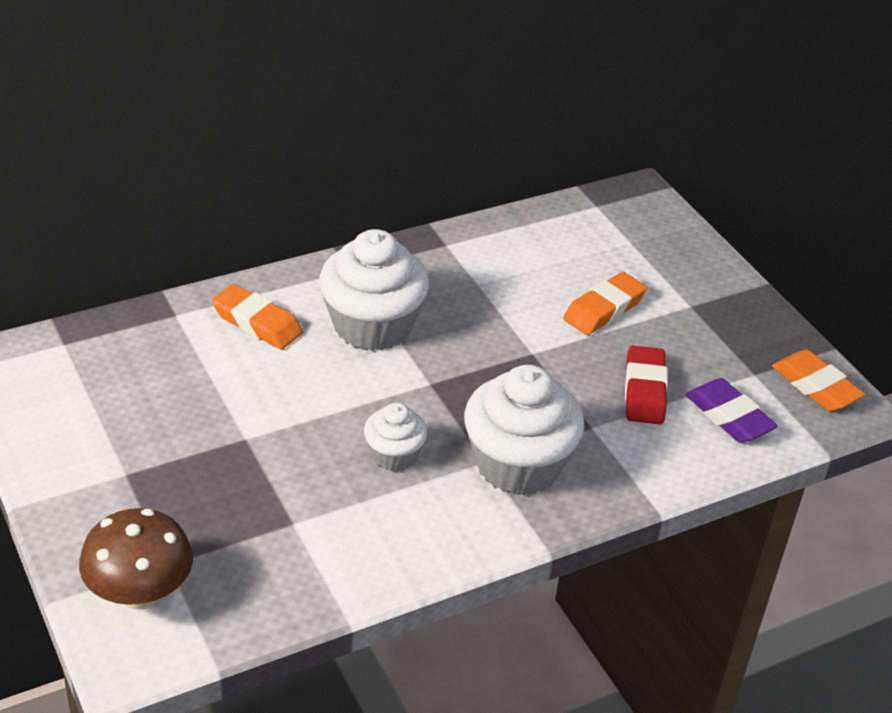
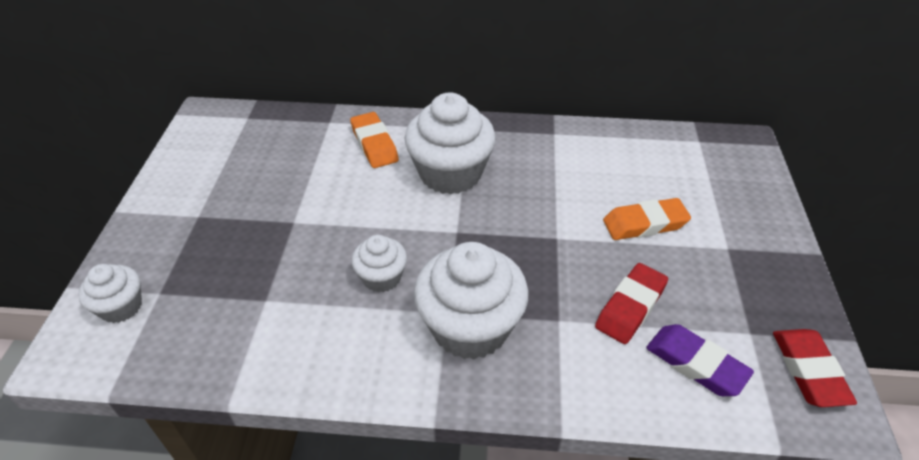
camera: 35 degrees right, 5 degrees up
(140, 593) = (121, 307): brown mushroom -> white cupcake
(729, 416) = (696, 364): purple eraser -> purple eraser turned 45 degrees counterclockwise
(816, 386) = (808, 371): orange eraser -> red eraser

